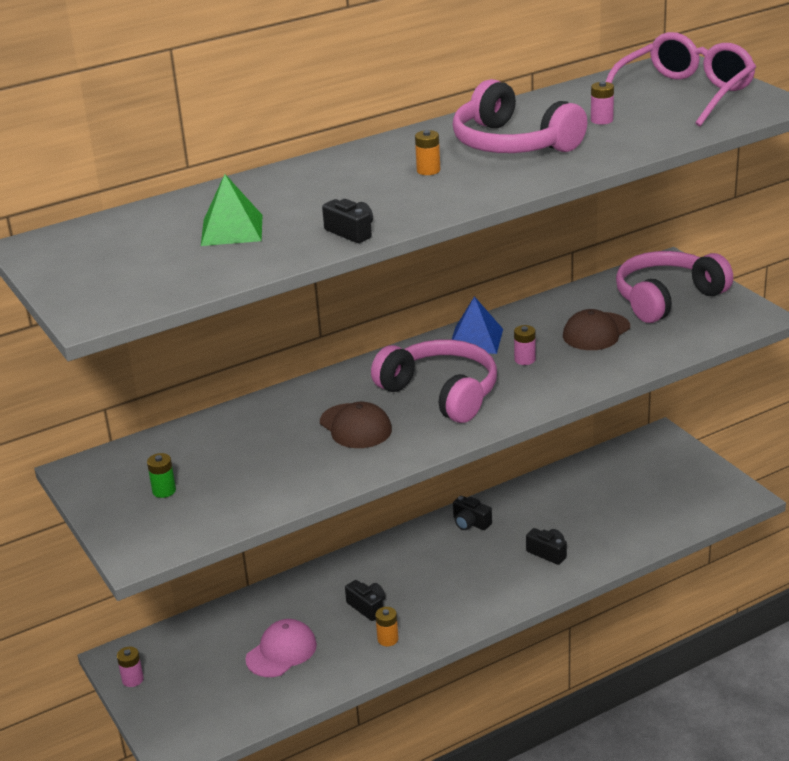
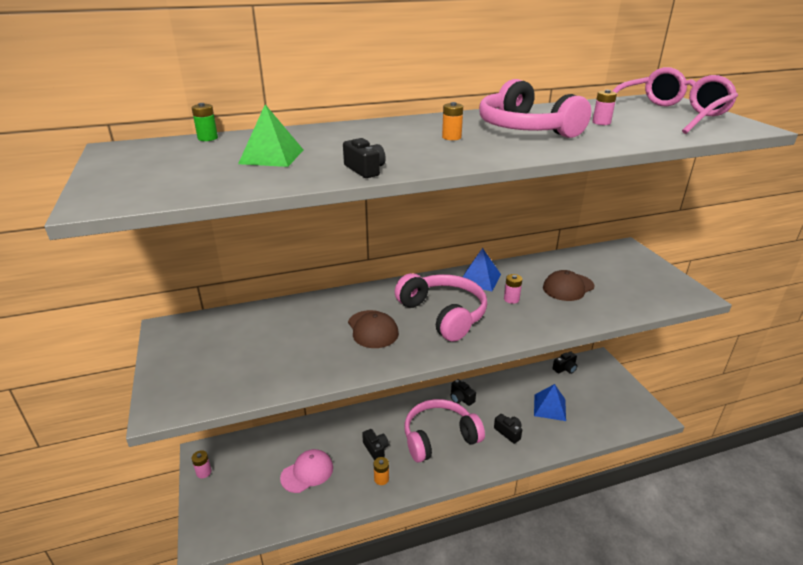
camera: 10 degrees right, 0 degrees up
(164, 491) = (213, 355): green battery -> green battery (208, 138)
(599, 511) = (549, 407): none -> blue pyramid
(613, 457) = (565, 368): none -> black camera
(667, 298) = (624, 271): pink headphones -> pink headphones (439, 437)

